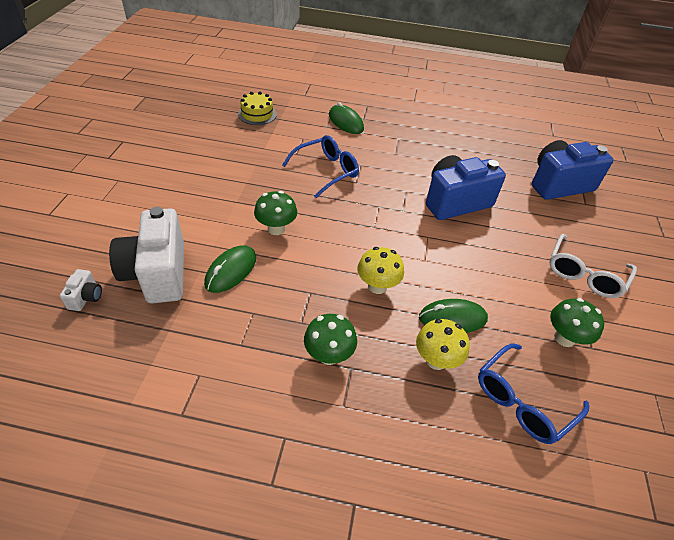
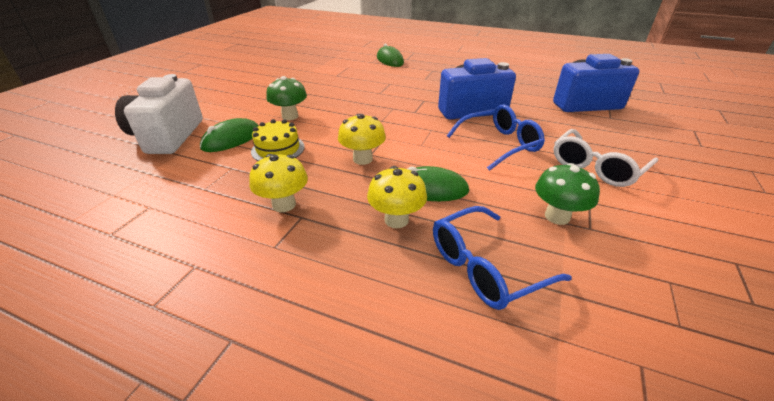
camera: 15 degrees right, 10 degrees down
(86, 297) = (97, 146): white camera -> none
(257, 114) = (317, 54): yellow cake -> yellow cake (278, 149)
(326, 171) = (356, 85): blue glasses -> blue glasses (499, 144)
(329, 355) = (284, 204): green mushroom -> yellow mushroom

